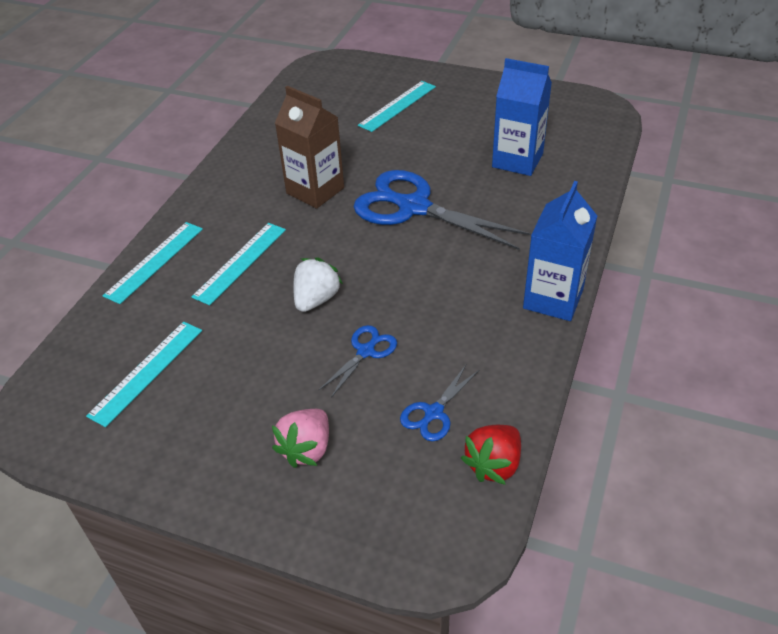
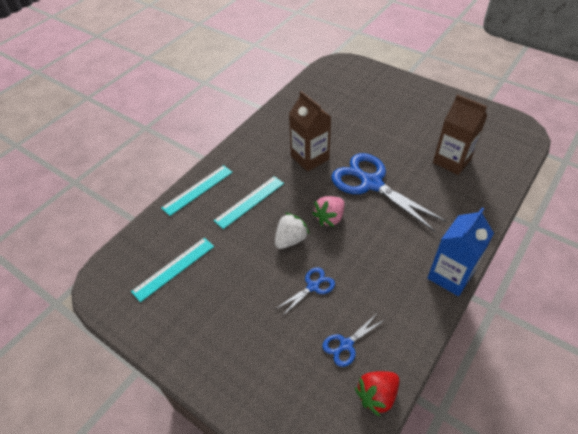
camera: 15 degrees right, 5 degrees up
(307, 449) = (257, 350): pink strawberry -> pink strawberry (329, 218)
(397, 106) = (379, 103): turquoise ruler -> none
(517, 160) = (451, 161): blue carton -> brown carton

